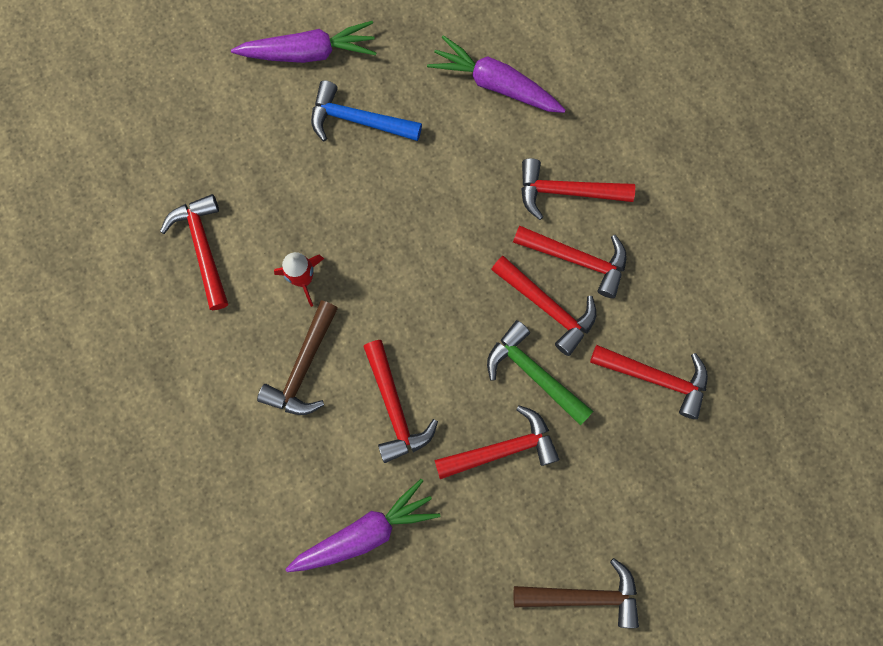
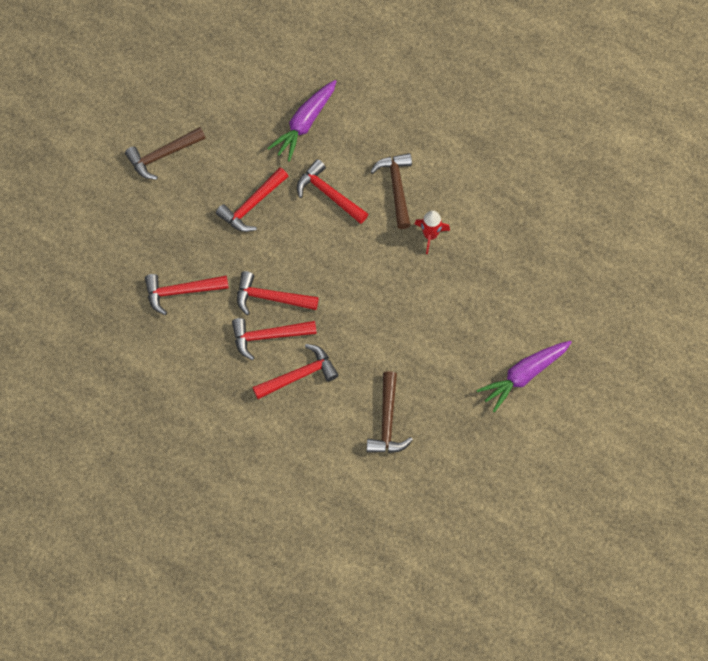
camera: 150 degrees right, 10 degrees down
(203, 247) = (503, 221): red hammer -> none
(357, 120) = (462, 348): blue hammer -> none
(495, 84) = (387, 422): purple carrot -> brown hammer
(533, 373) = (257, 256): green hammer -> none

